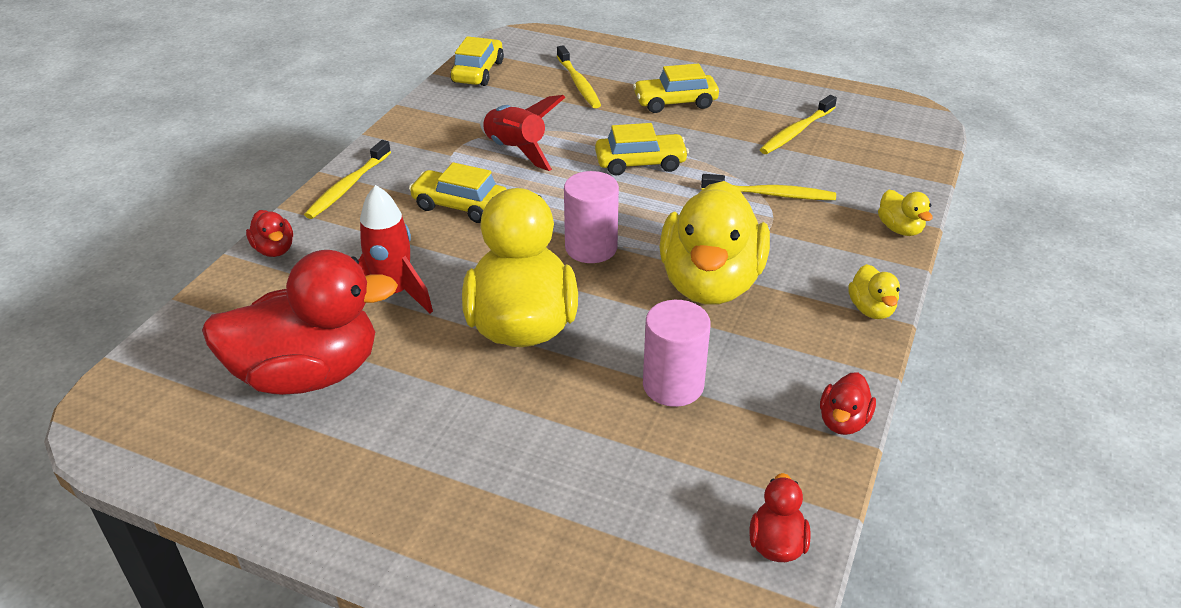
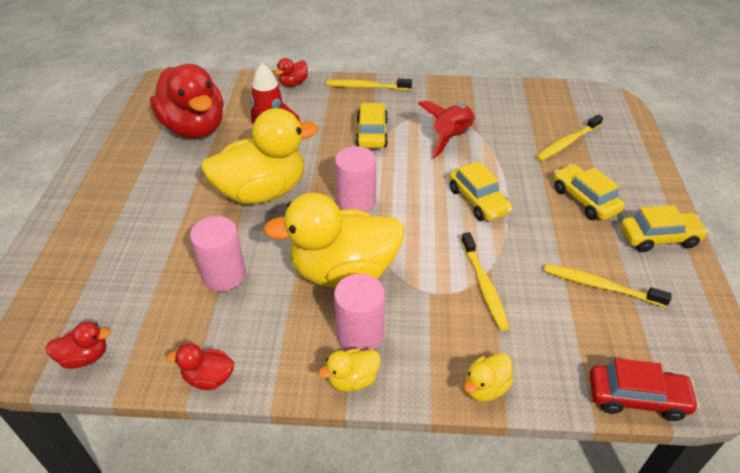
camera: 70 degrees right, 5 degrees up
(478, 72) = (540, 94): yellow car -> yellow car (659, 238)
(811, 291) = (360, 335): none -> pink cylinder
(927, 155) = (637, 398): none -> red car

